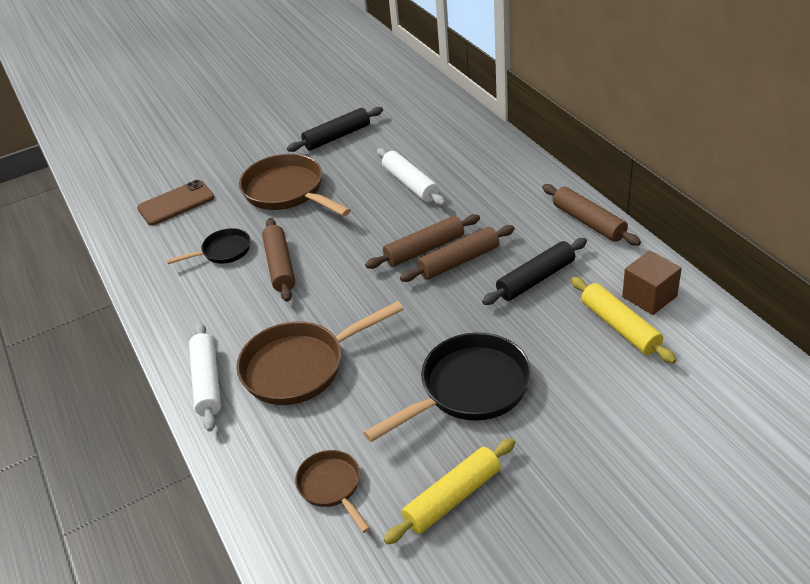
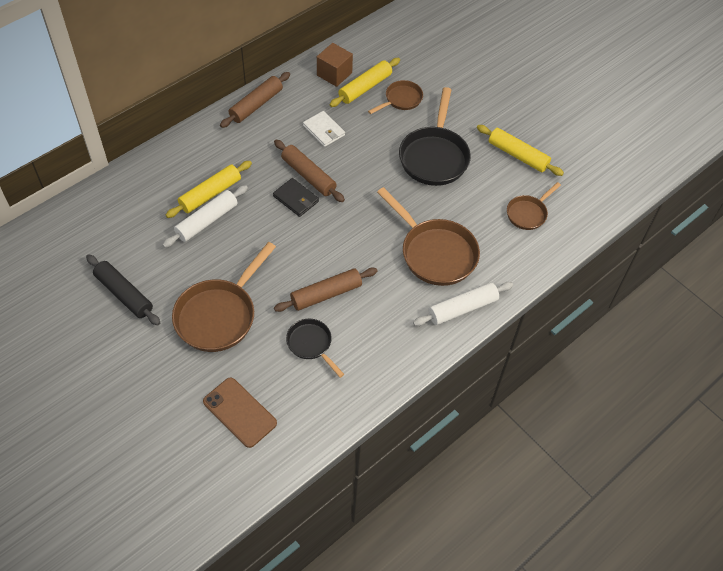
camera: 110 degrees left, 15 degrees up
(424, 249) = (296, 199): brown rolling pin -> black wallet
(448, 186) = (210, 194): none -> yellow rolling pin
(469, 389) = (434, 156): black pan -> black pan turned 120 degrees counterclockwise
(536, 279) = (324, 130): black rolling pin -> white wallet
(592, 365) = (401, 99): none -> brown pan

